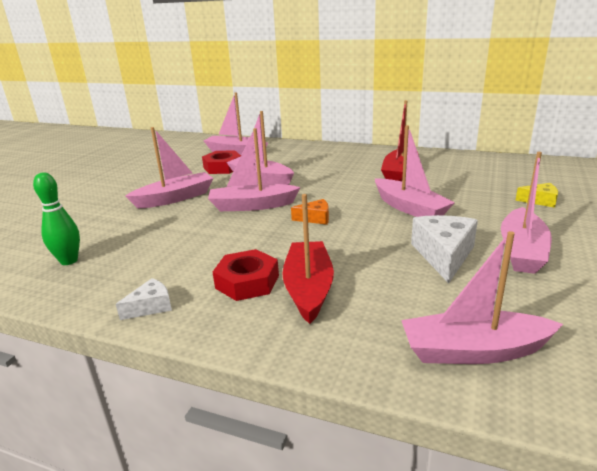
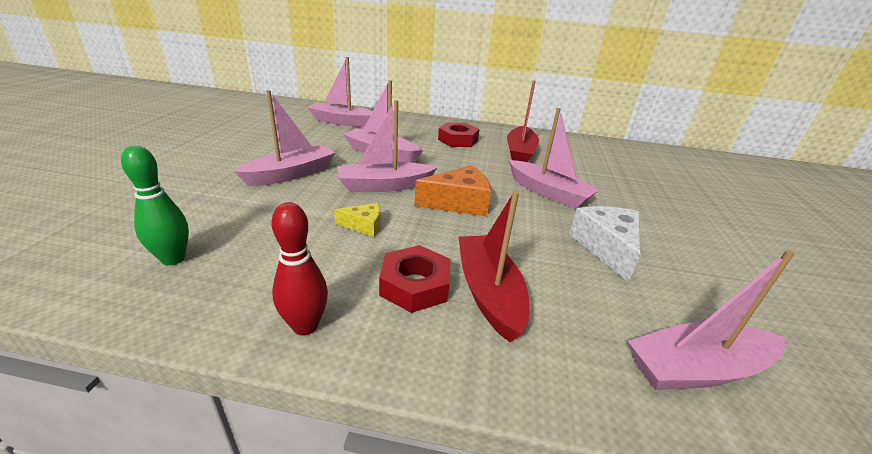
camera: 15 degrees left, 5 degrees up
(151, 307) = (305, 326): white cheese -> red bowling pin
(223, 167) = (335, 139): red nut -> red nut (458, 140)
(315, 218) = (459, 203): orange cheese -> orange cheese, size x1.80
(522, 251) = (674, 242): pink boat -> none
(540, 201) = (660, 188): yellow cheese -> yellow cheese (364, 226)

